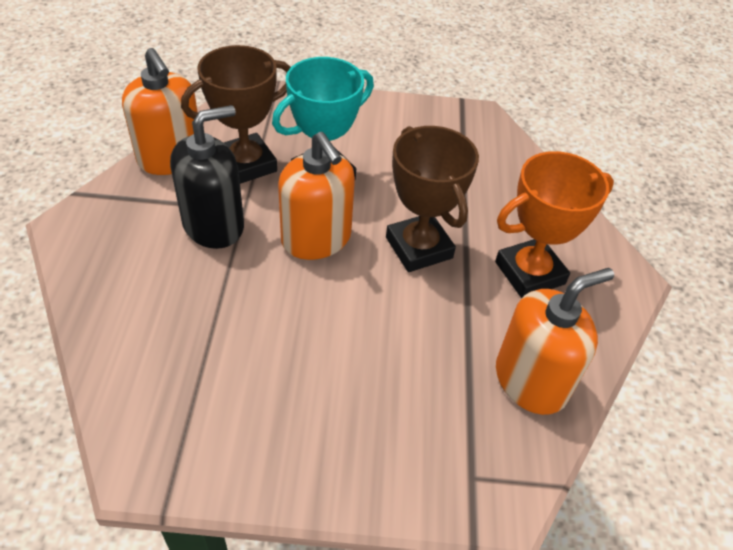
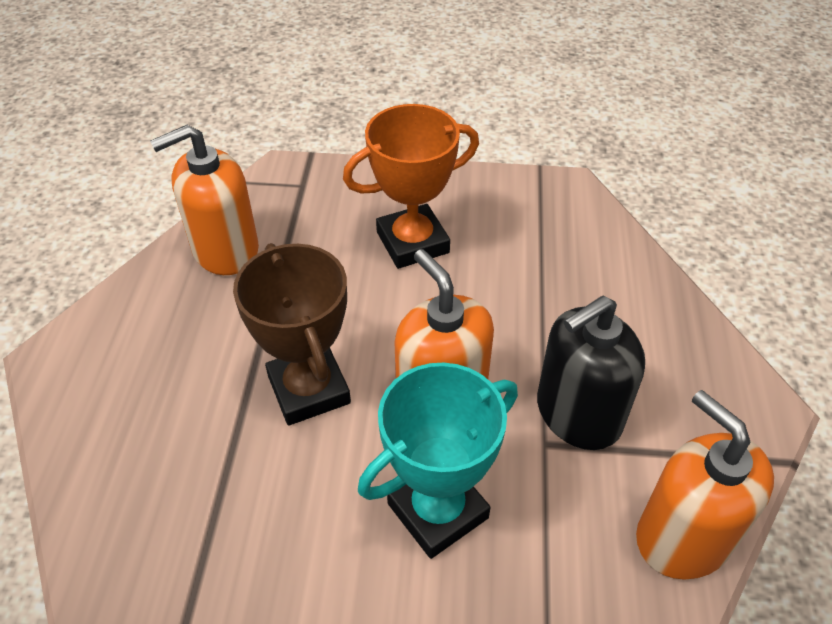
camera: 175 degrees left, 0 degrees up
(246, 164) = (561, 528): brown trophy -> none
(529, 273) = (177, 359): orange trophy -> orange trophy (412, 242)

